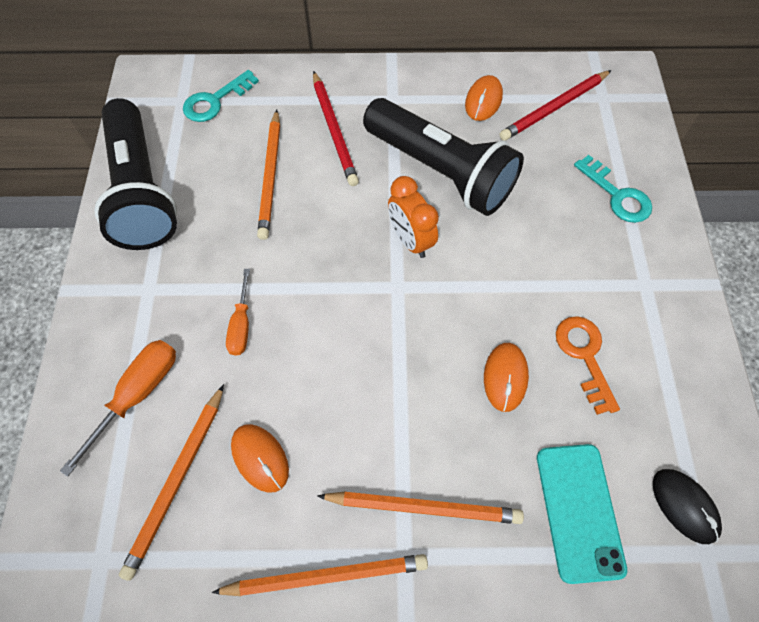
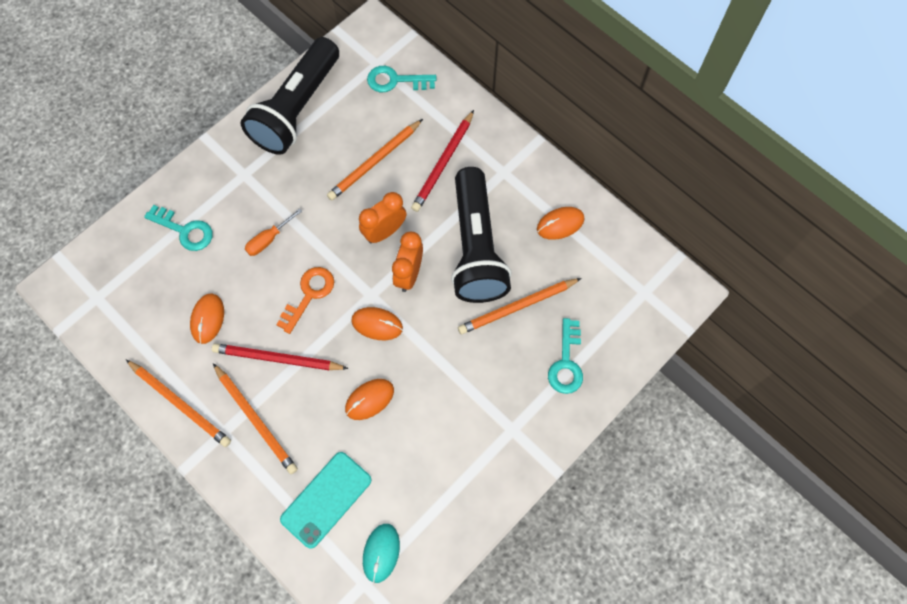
camera: 45 degrees right, 5 degrees up
(137, 395) = (184, 230): orange screwdriver -> turquoise key
(177, 481) = (161, 293): orange pencil -> orange pencil (517, 307)
(347, 224) = (384, 232): none -> orange clock
(433, 306) = (377, 324): none -> orange mouse
(554, 108) = (601, 270): red pencil -> red pencil (277, 359)
(585, 356) = (425, 432): orange key -> orange key (309, 295)
(684, 506) = (381, 553): black mouse -> turquoise mouse

